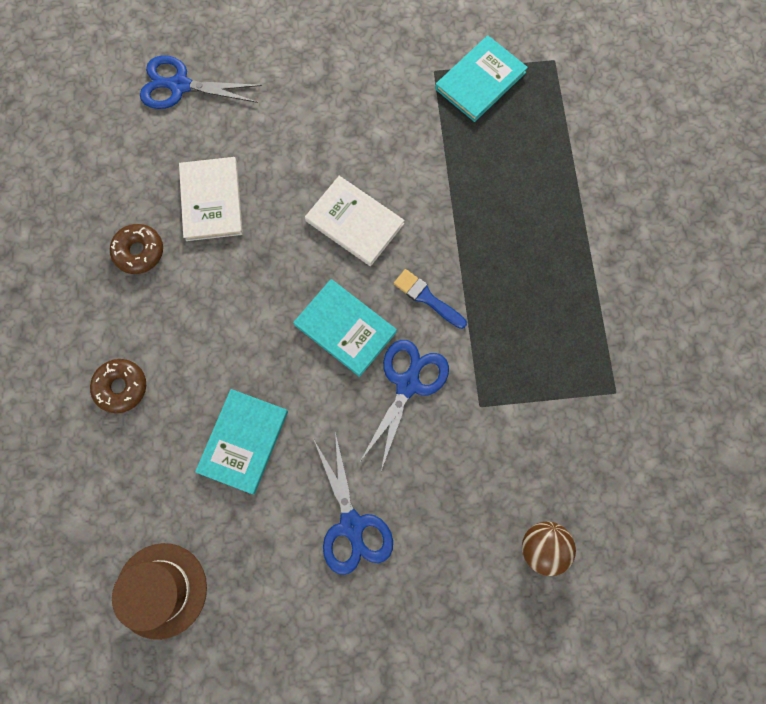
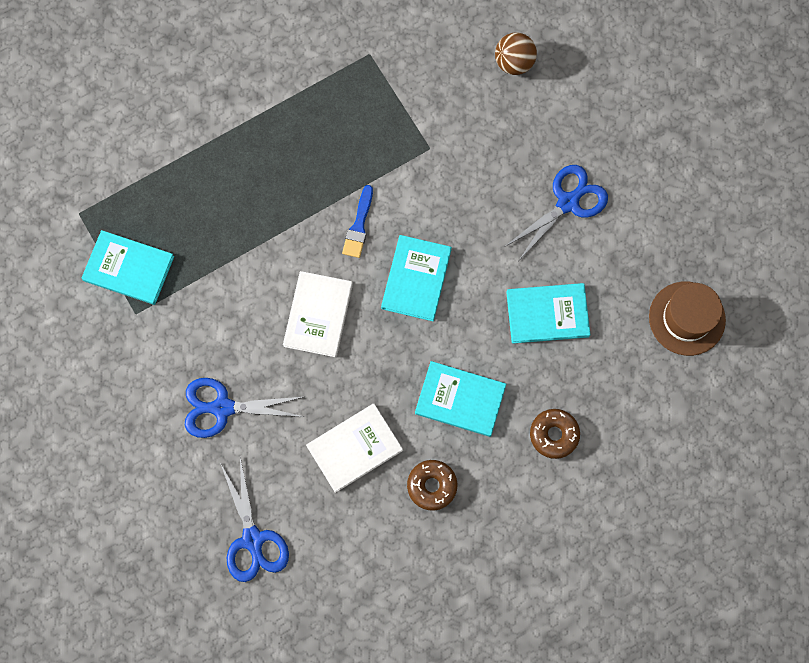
camera: 115 degrees left, 0 degrees up
(204, 314) = (460, 399): none -> turquoise book
(408, 383) = (438, 209): blue scissors -> blue scissors (222, 408)

